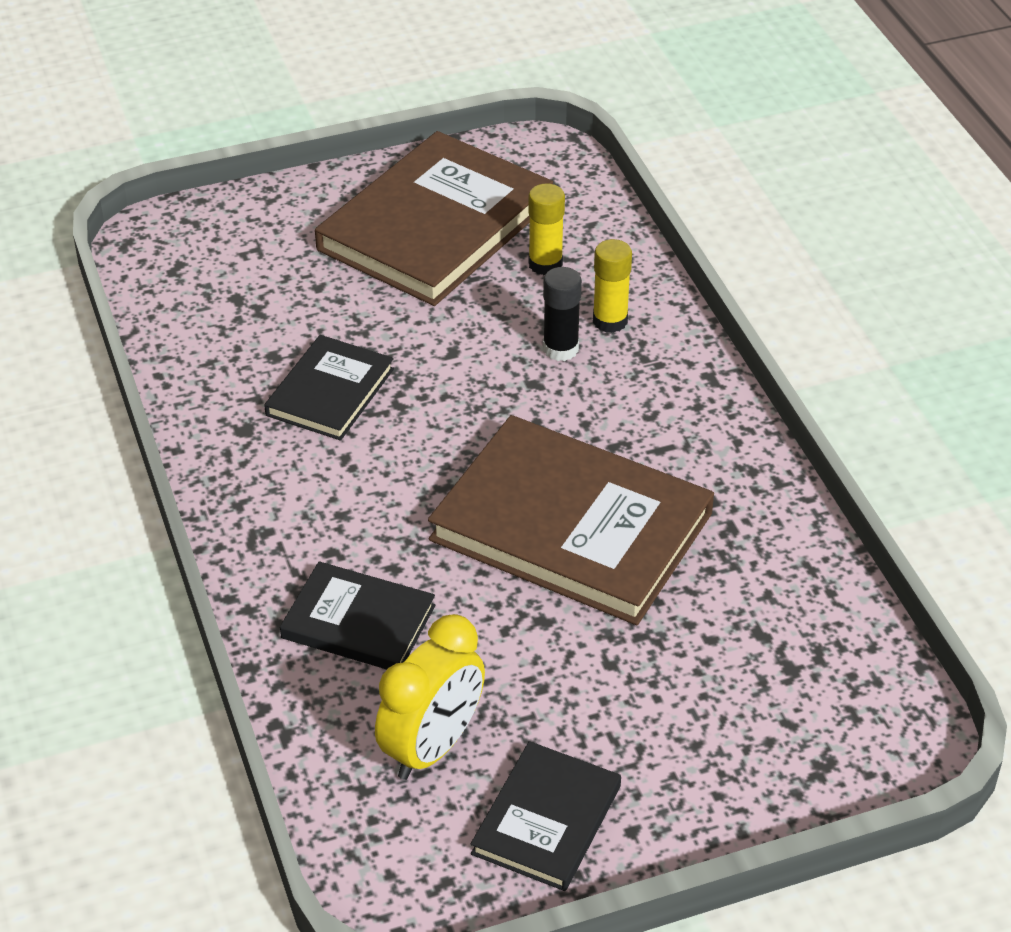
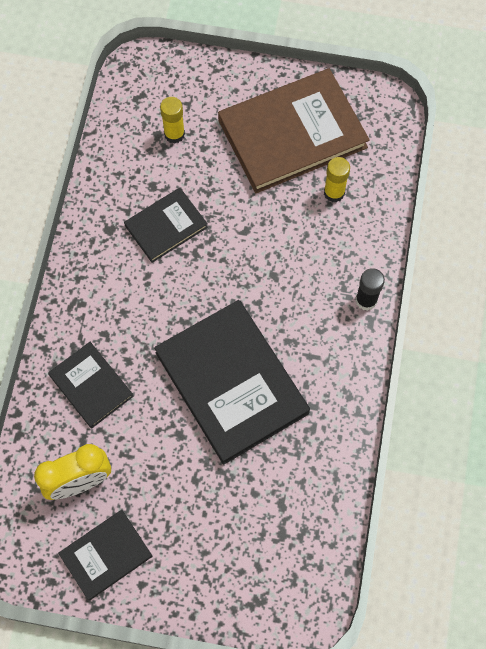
camera: 30 degrees right, 25 degrees up
(560, 349) = (303, 259): black glue stick -> black glue stick (366, 300)
(571, 526) = (231, 383): brown book -> black book
(610, 321) = (342, 252): yellow glue stick -> yellow glue stick (174, 134)

